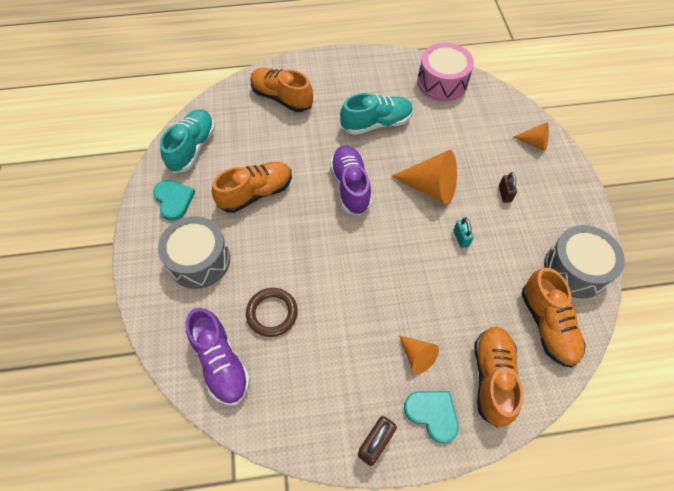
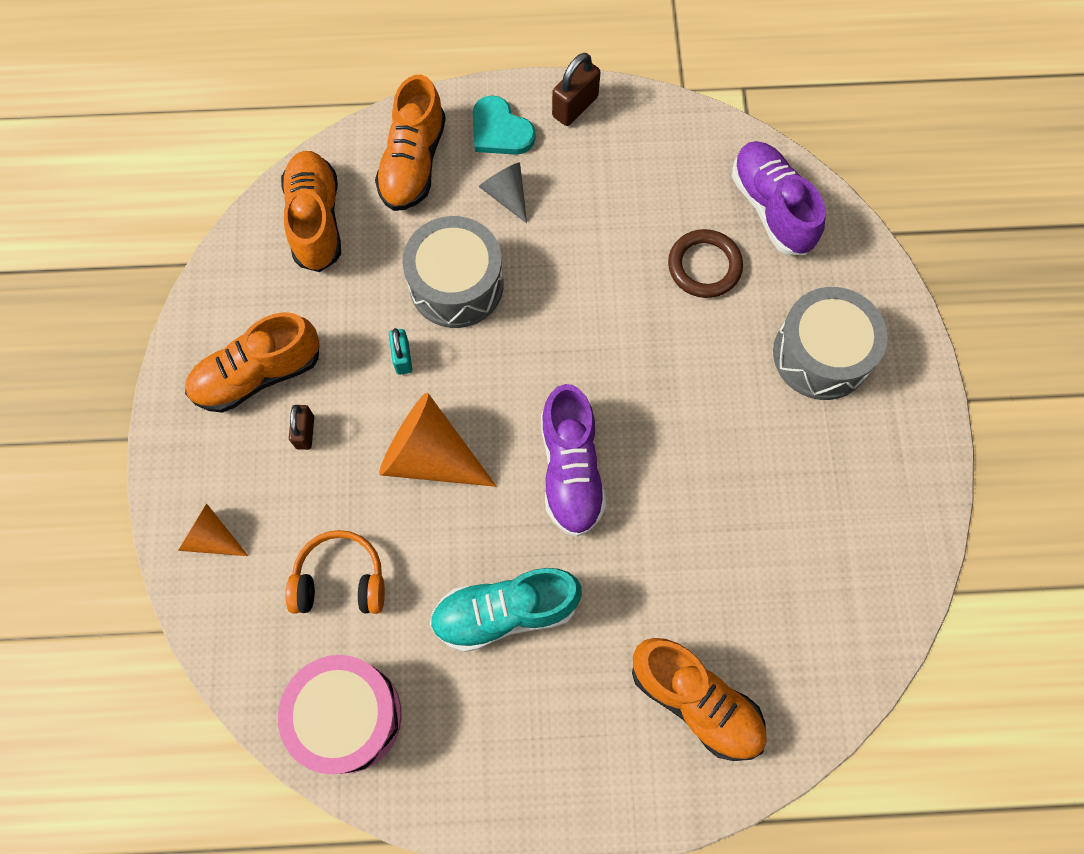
camera: 175 degrees left, 10 degrees up
(173, 200) = (881, 468): turquoise heart -> none
(192, 148) = (866, 581): turquoise shoe -> none
(256, 193) = (738, 470): orange shoe -> orange shoe (258, 374)
(417, 356) = (506, 195): orange cone -> grey cone
(462, 130) = (340, 580): none -> orange headphones
(575, 269) = (242, 294): grey drum -> grey drum (456, 285)

